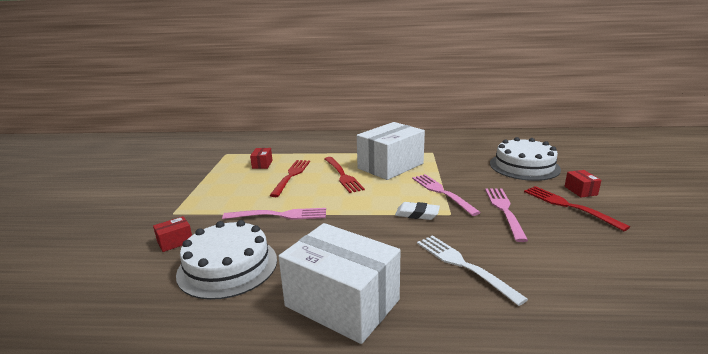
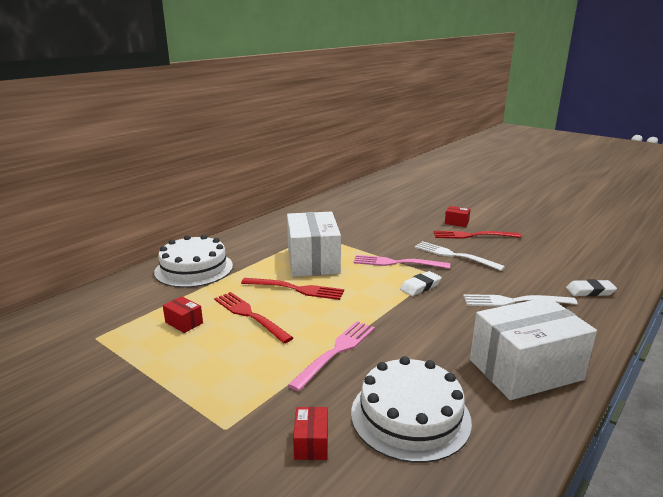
camera: 55 degrees left, 0 degrees up
(504, 210) = (454, 255): pink fork -> white fork
(524, 166) = (396, 219): white cake -> white cake (194, 269)
(571, 310) = (590, 291): none -> white eraser

